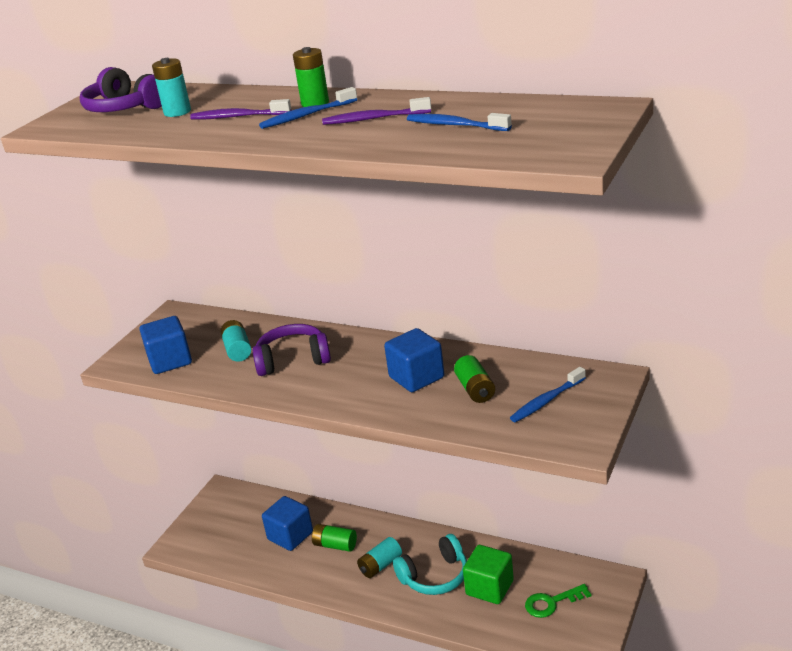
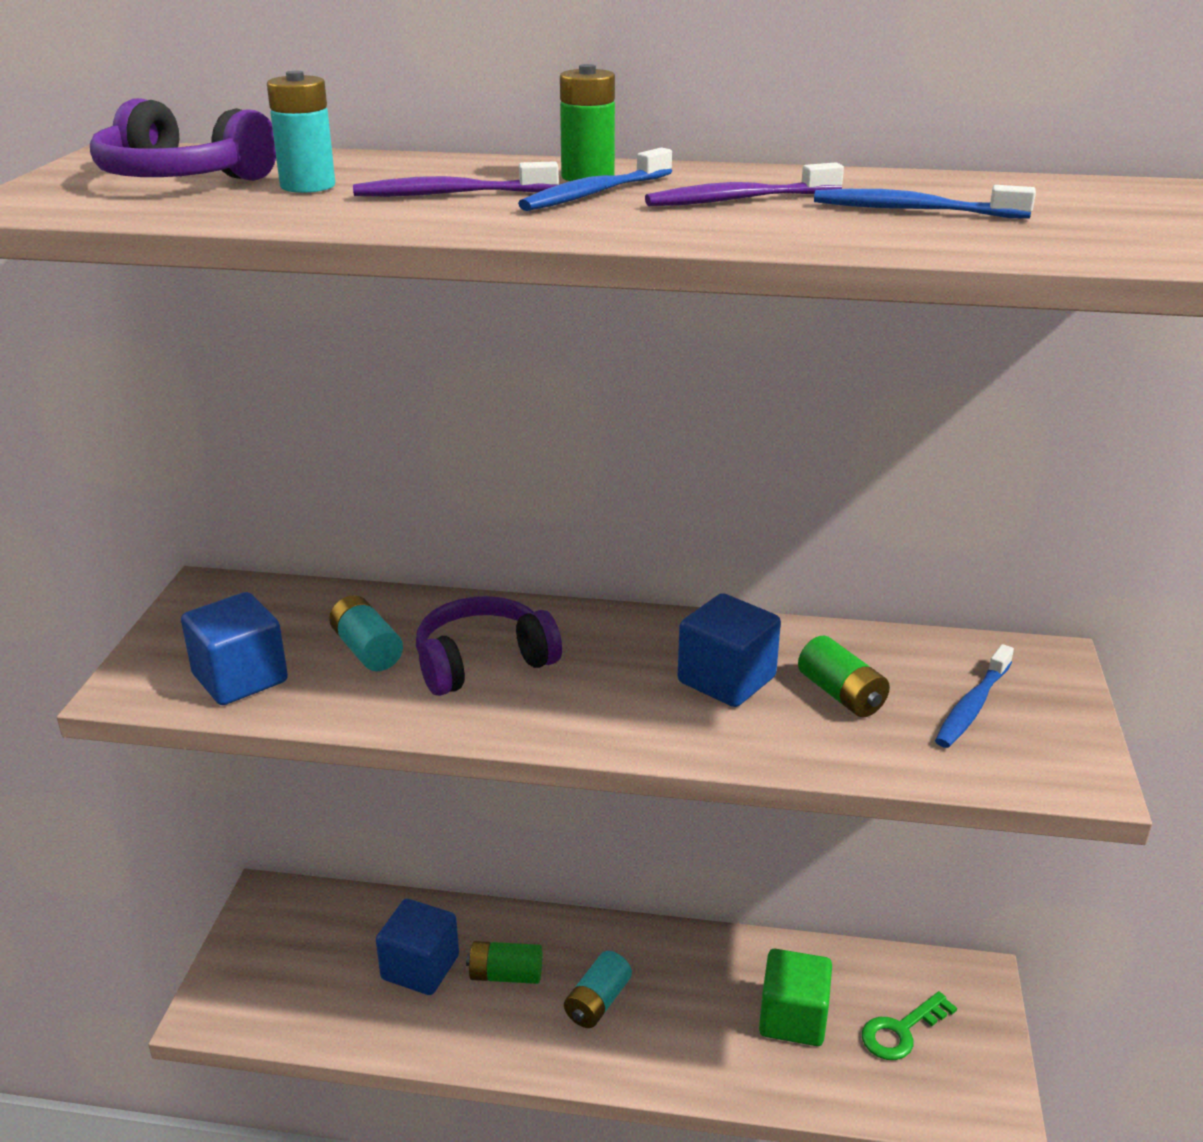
camera: 20 degrees left, 0 degrees up
(435, 576) = (696, 1010): turquoise headphones -> none

